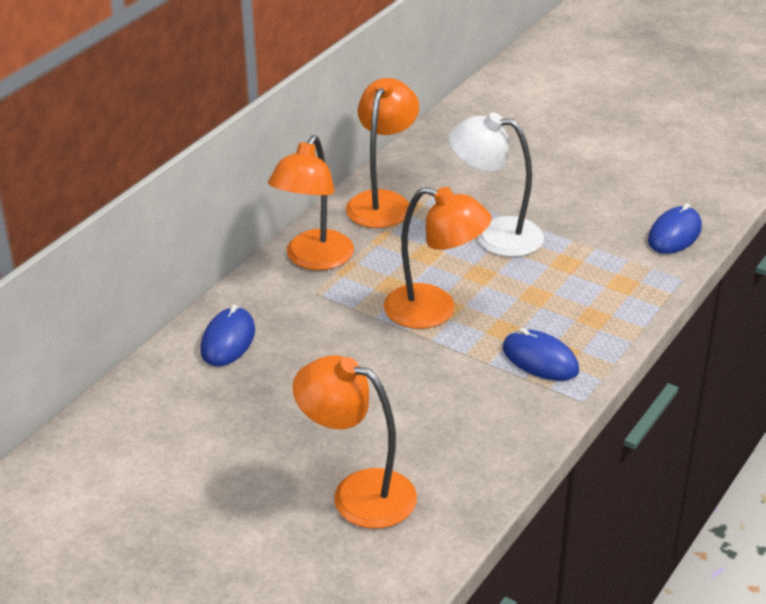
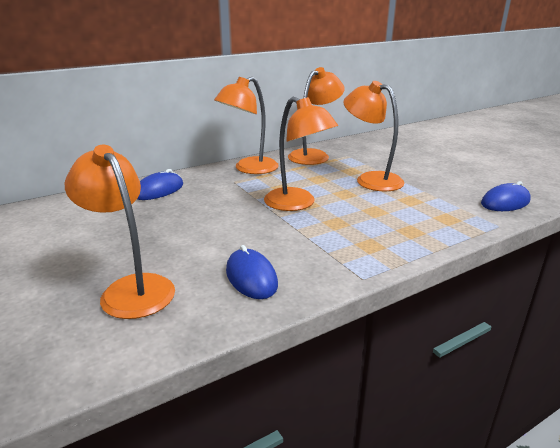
camera: 25 degrees right, 10 degrees down
(495, 235) = (371, 179): white lamp -> orange lamp
(540, 359) = (349, 245): blue mouse -> blue mouse (251, 277)

